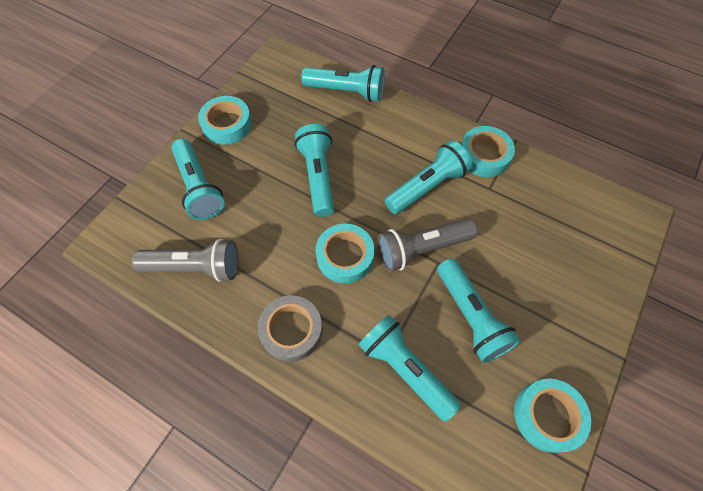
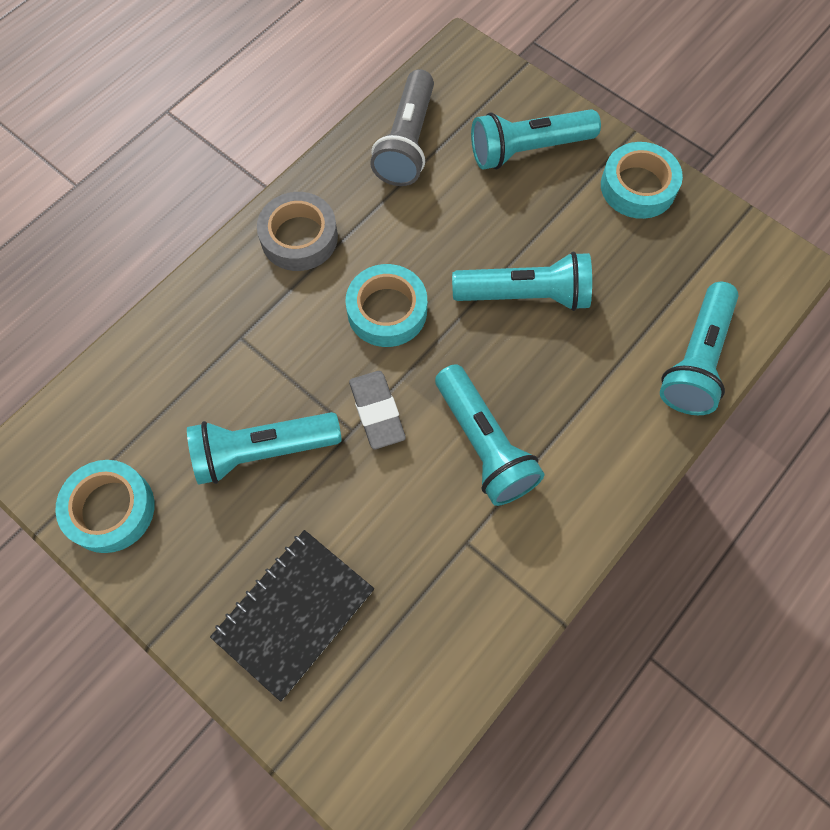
camera: 100 degrees right, 5 degrees up
(404, 369) = (217, 354): turquoise flashlight -> none
(422, 249) = (377, 412): grey flashlight -> grey eraser
(484, 155) = (533, 553): turquoise tape -> none
(567, 272) = (294, 613): none -> black notebook

